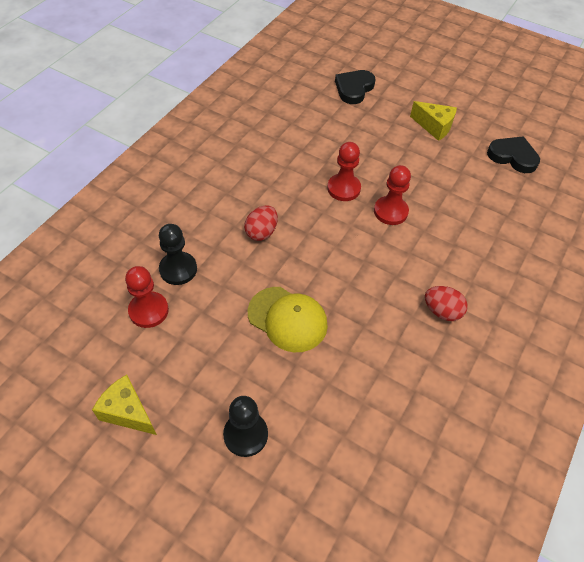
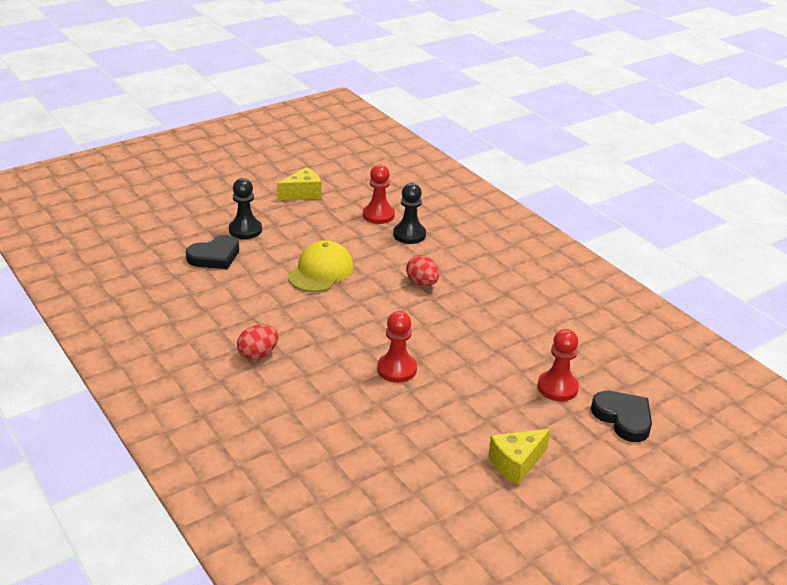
camera: 115 degrees right, 20 degrees down
(287, 319) = (321, 271): yellow cap -> yellow cap turned 150 degrees clockwise
(343, 188) = (448, 349): red pawn -> red pawn (557, 387)
(513, 156) = (422, 516): black heart -> black heart (215, 256)

